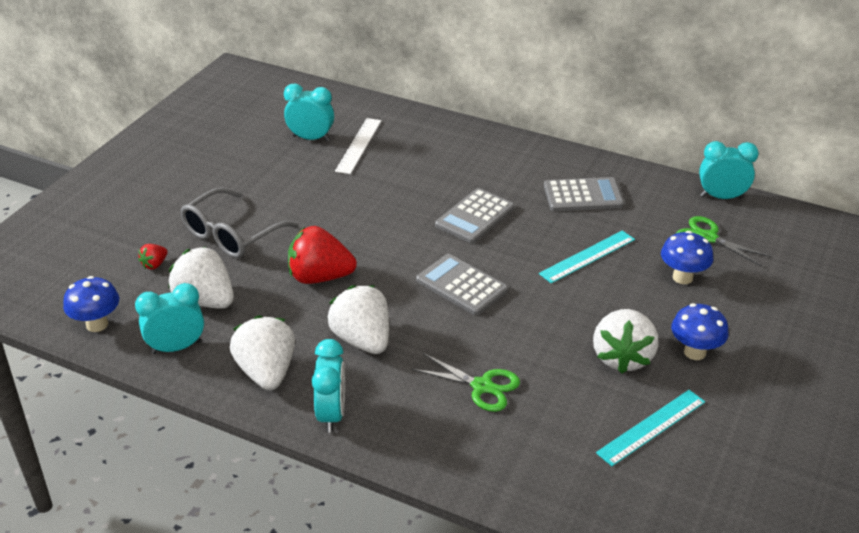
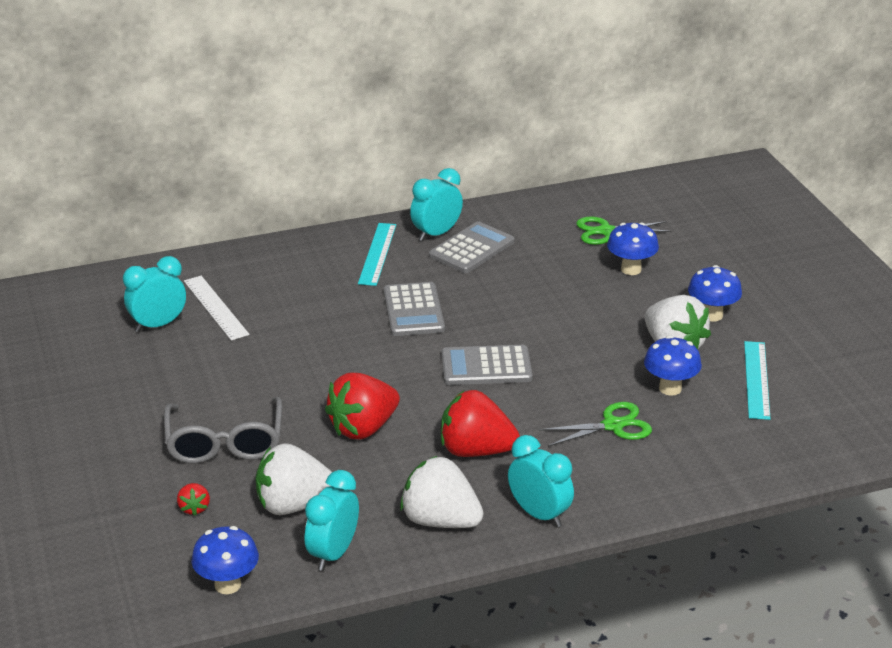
camera: 45 degrees left, 5 degrees down
(362, 340) = (476, 451): white strawberry -> red strawberry
(569, 387) = (670, 388): none -> blue mushroom
(587, 256) = (544, 292): turquoise ruler -> turquoise ruler (377, 254)
(721, 197) = (572, 196): turquoise clock -> turquoise clock (436, 234)

